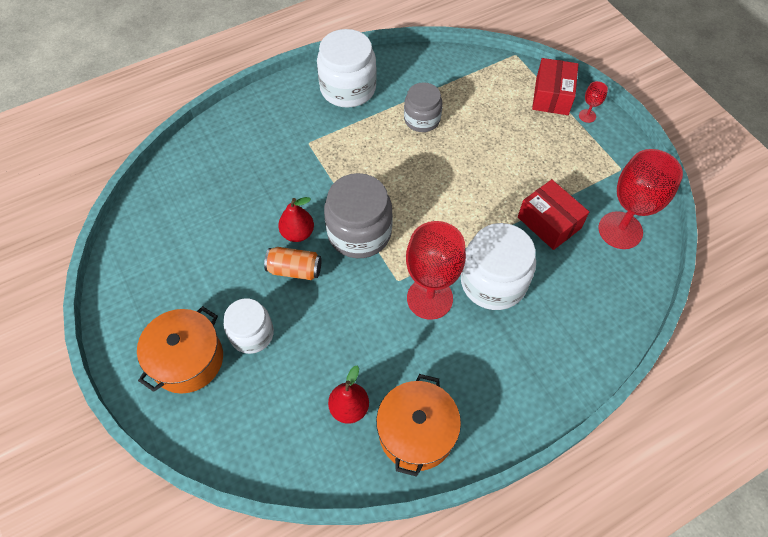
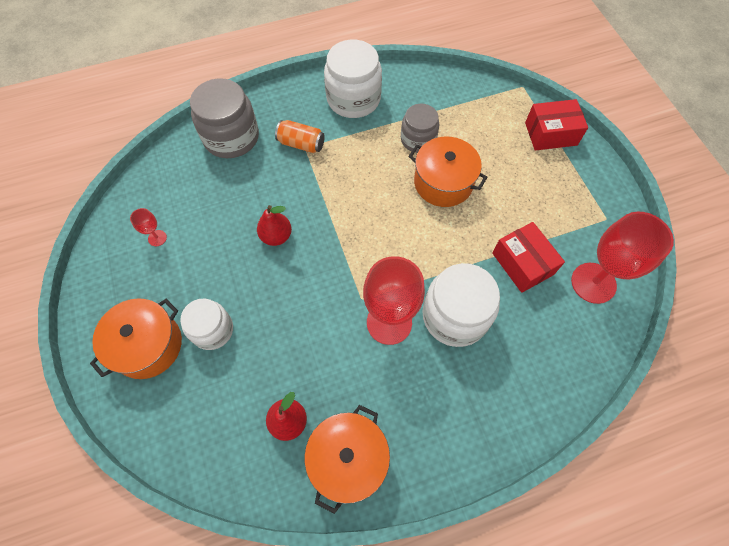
camera: 10 degrees right, 5 degrees up
(295, 270) = (266, 272): orange can -> orange can (301, 144)
(359, 232) = (335, 245): grey jar -> grey jar (231, 137)
(455, 157) = (443, 182): none -> orange pot
(552, 96) = (550, 134): red box -> red box turned 60 degrees clockwise
(587, 116) = (582, 159): red goblet -> red goblet (157, 238)

